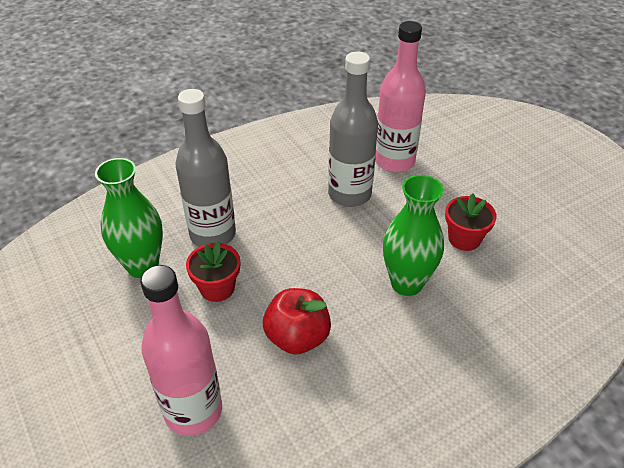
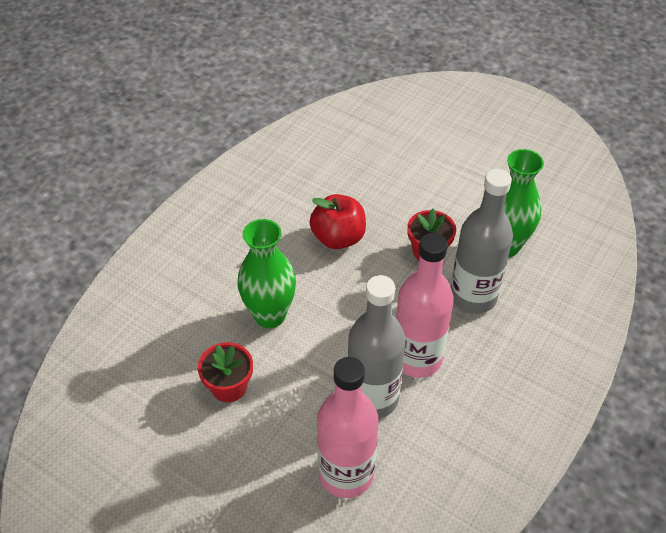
camera: 155 degrees right, 5 degrees up
(193, 411) = (378, 170): pink bottle -> pink bottle (417, 358)

